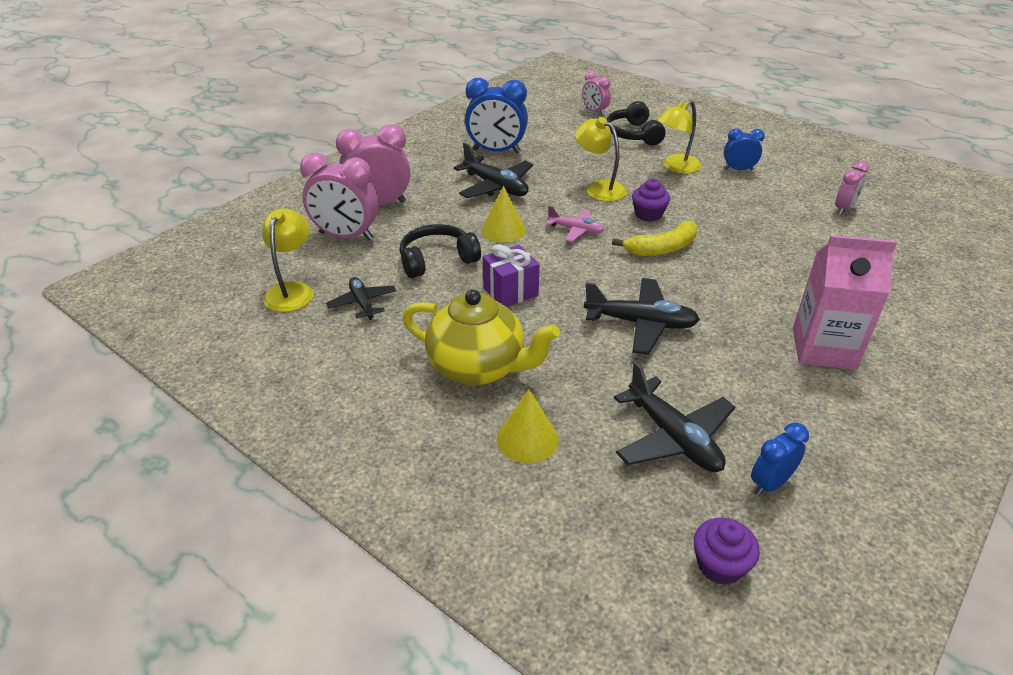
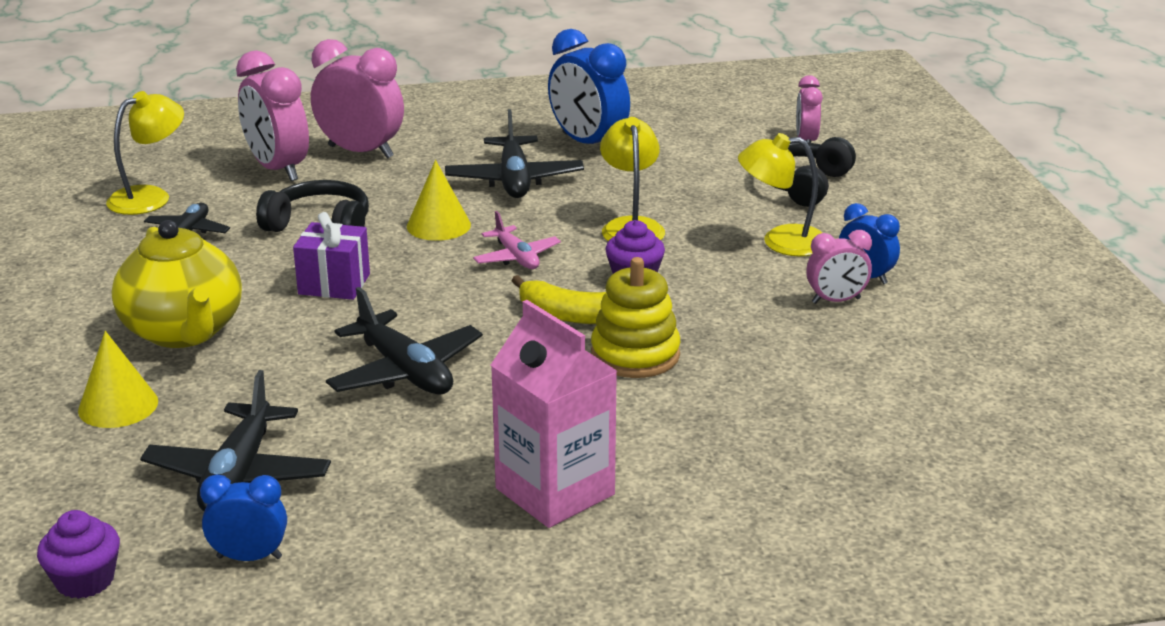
camera: 40 degrees right, 10 degrees down
(723, 256) = (635, 355): none -> yellow stacking toy
(844, 209) = (921, 379): pink clock -> pink clock (836, 301)

